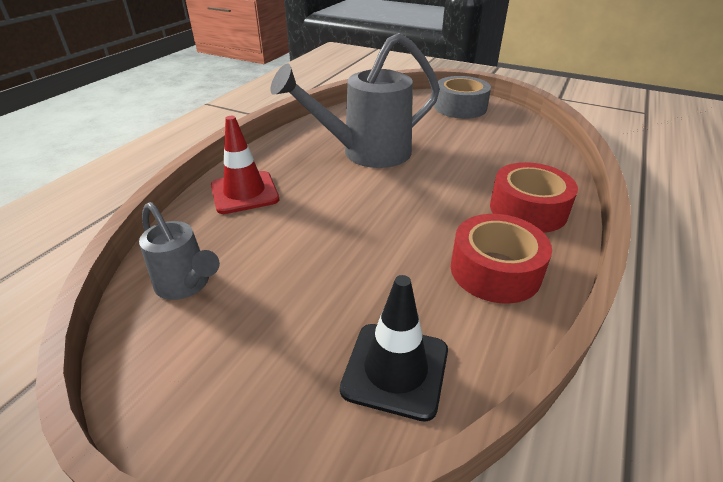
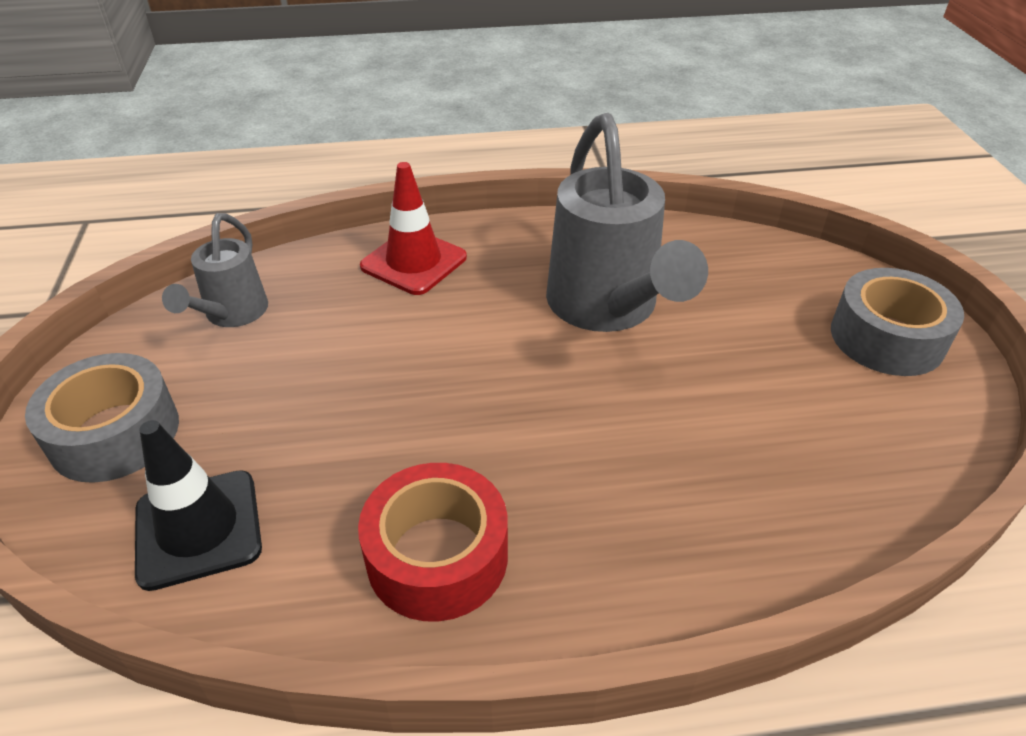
camera: 55 degrees right, 5 degrees up
(245, 394) = (115, 433): none -> grey tape
(366, 153) = (607, 308): grey watering can -> grey watering can turned 135 degrees counterclockwise
(528, 209) = (631, 544): red tape -> none

